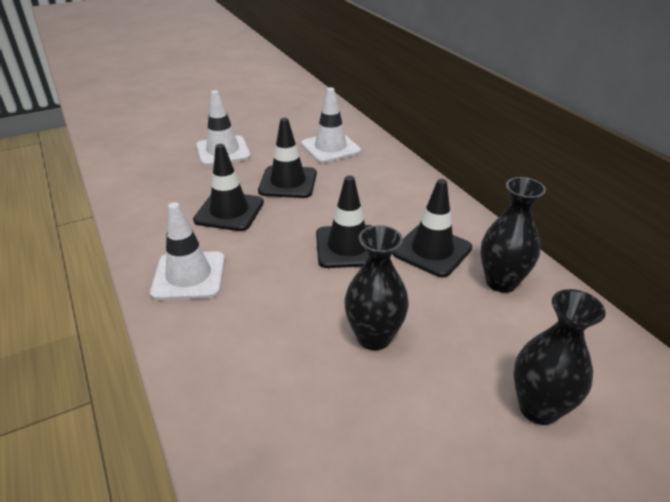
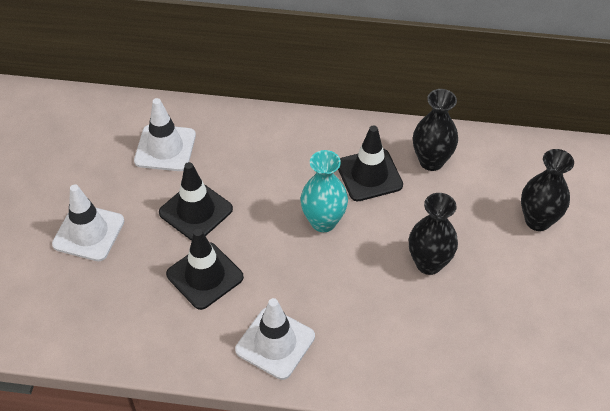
camera: 55 degrees left, 15 degrees up
(348, 247) = (323, 222): black traffic cone -> turquoise vase

